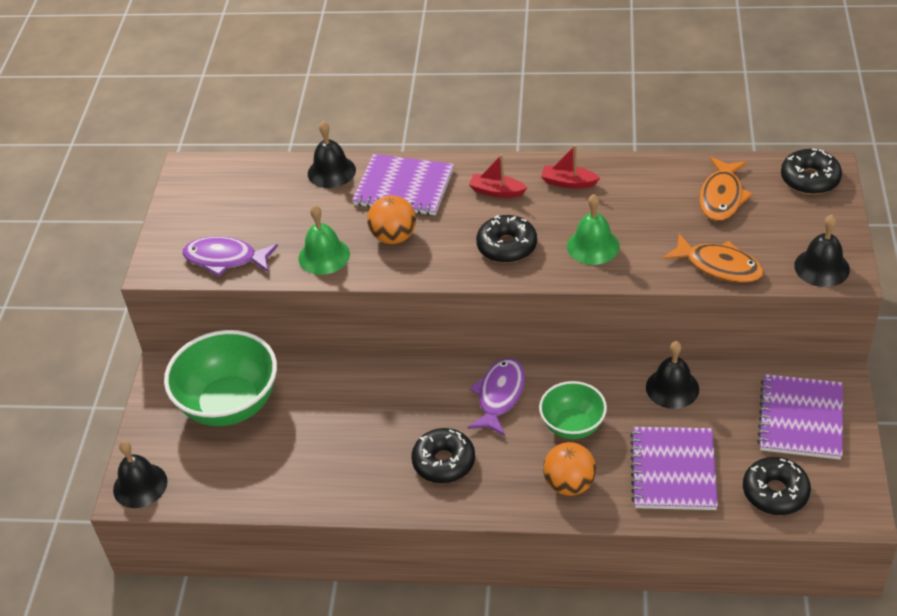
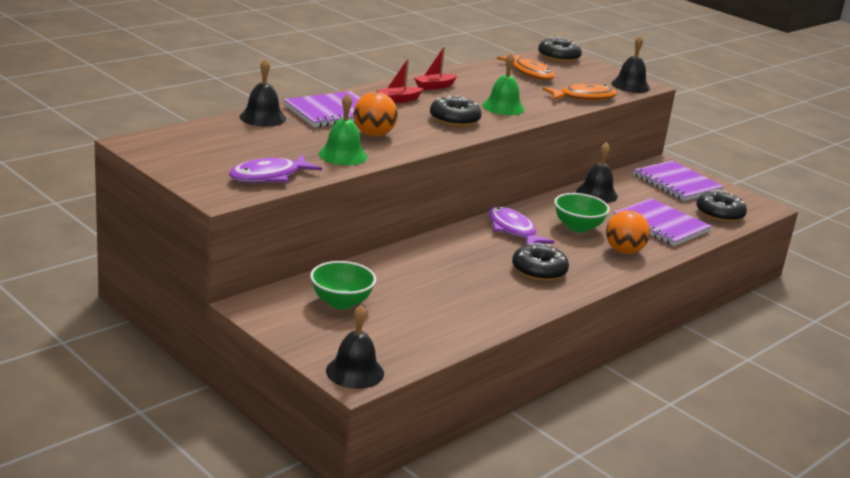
camera: 55 degrees left, 20 degrees down
(230, 404) = (341, 302): green bowl -> green bowl, size x0.58

